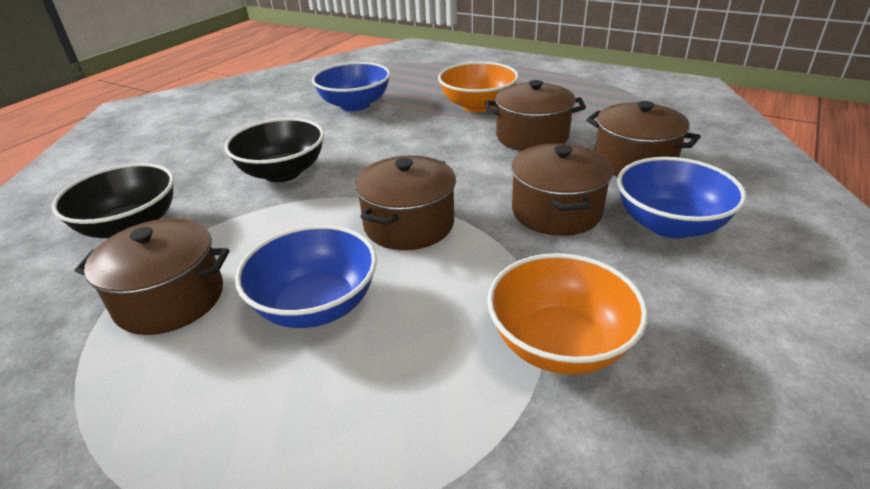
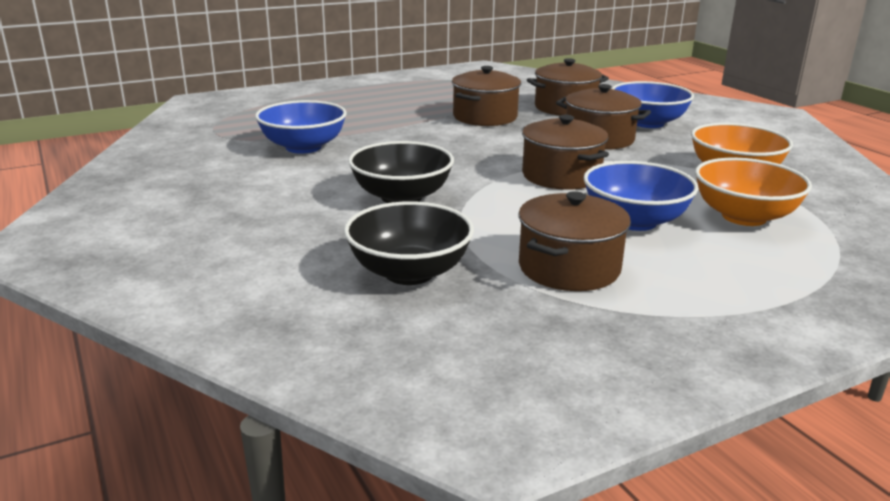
camera: 60 degrees left, 10 degrees down
(478, 106) = (399, 115): orange bowl -> orange bowl (744, 217)

